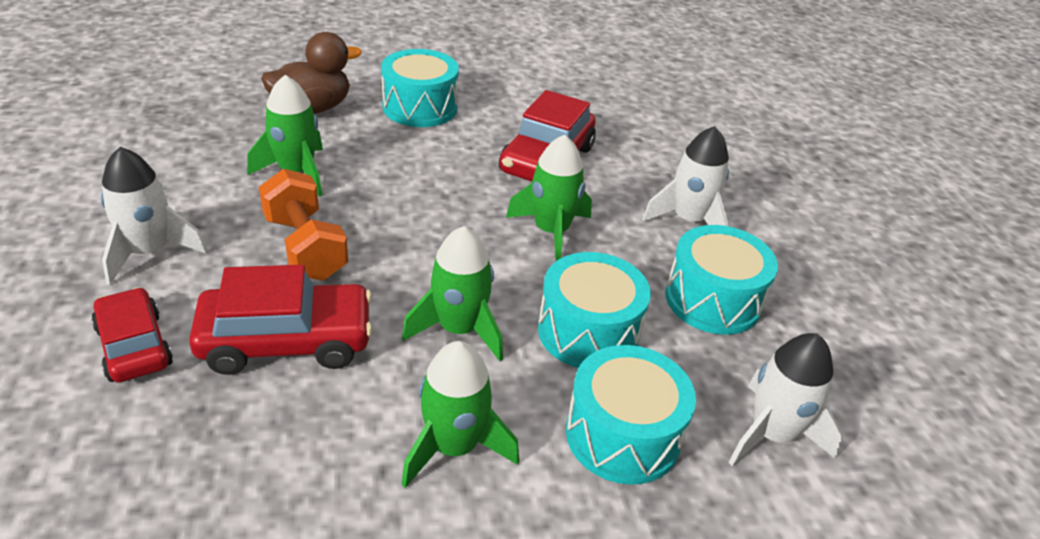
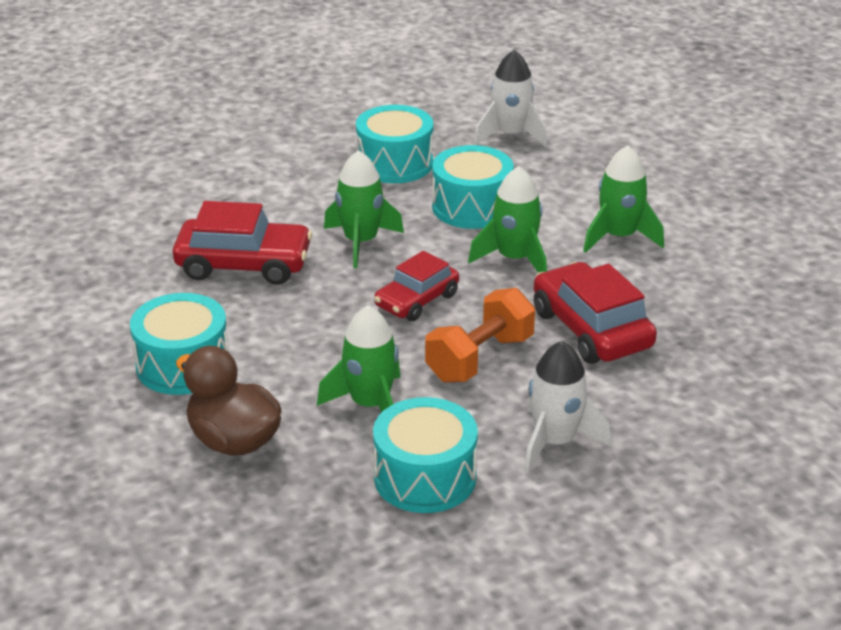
camera: 105 degrees left, 5 degrees down
(134, 346) = (658, 397): red car -> red car (416, 300)
(623, 435) = (556, 182): turquoise drum -> turquoise drum (425, 477)
(689, 220) = (295, 182): white rocket -> none

